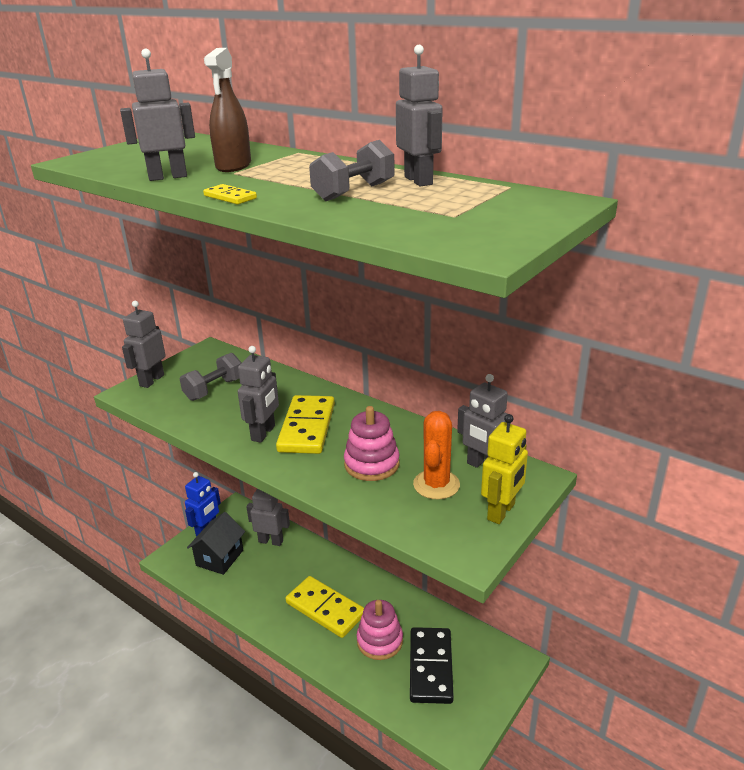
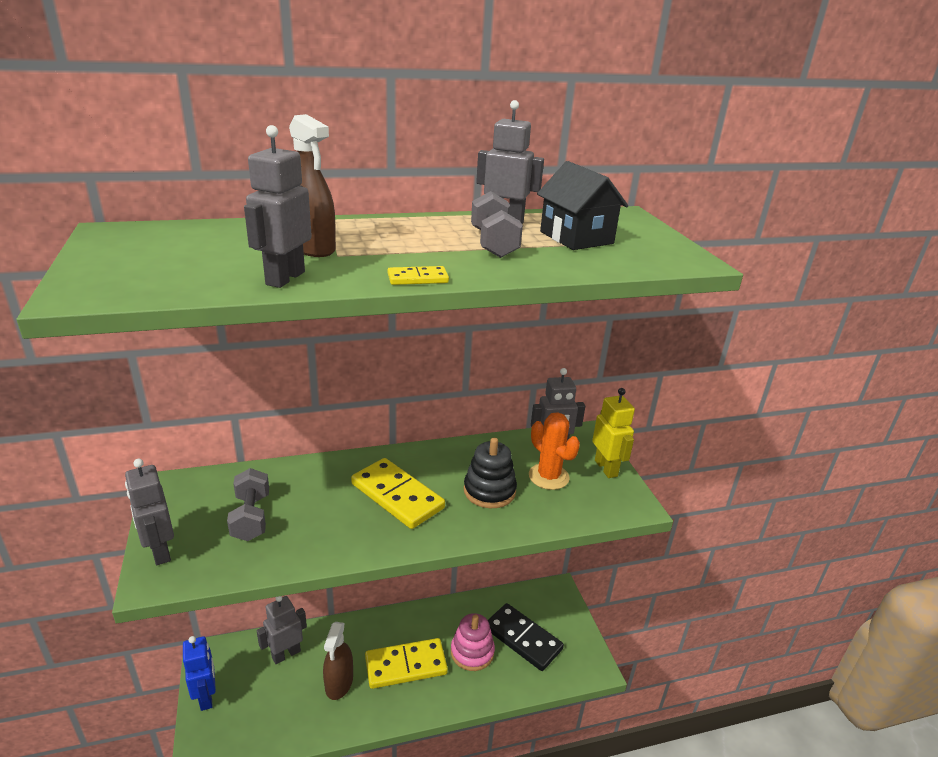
camera: 55 degrees left, 0 degrees up
(219, 558) = (256, 708): black house -> black house (576, 237)
(263, 433) = (371, 523): grey robot -> none
(275, 583) = (339, 683): none -> brown spray bottle
(371, 464) = (489, 491): pink stacking toy -> black stacking toy

